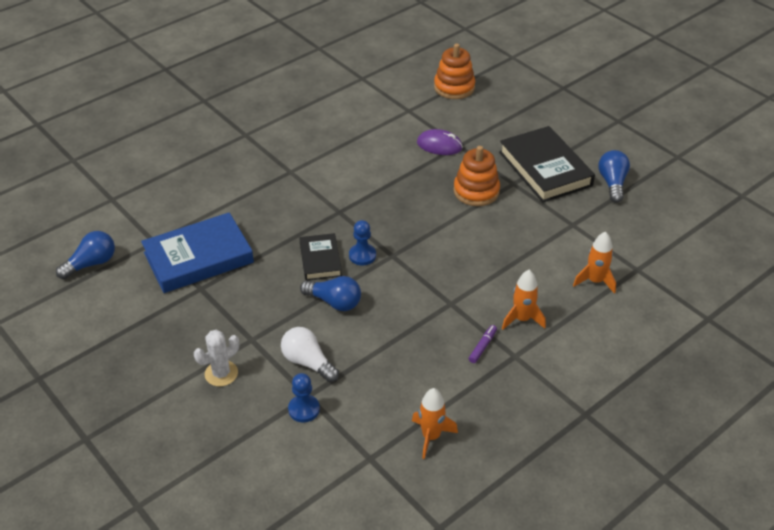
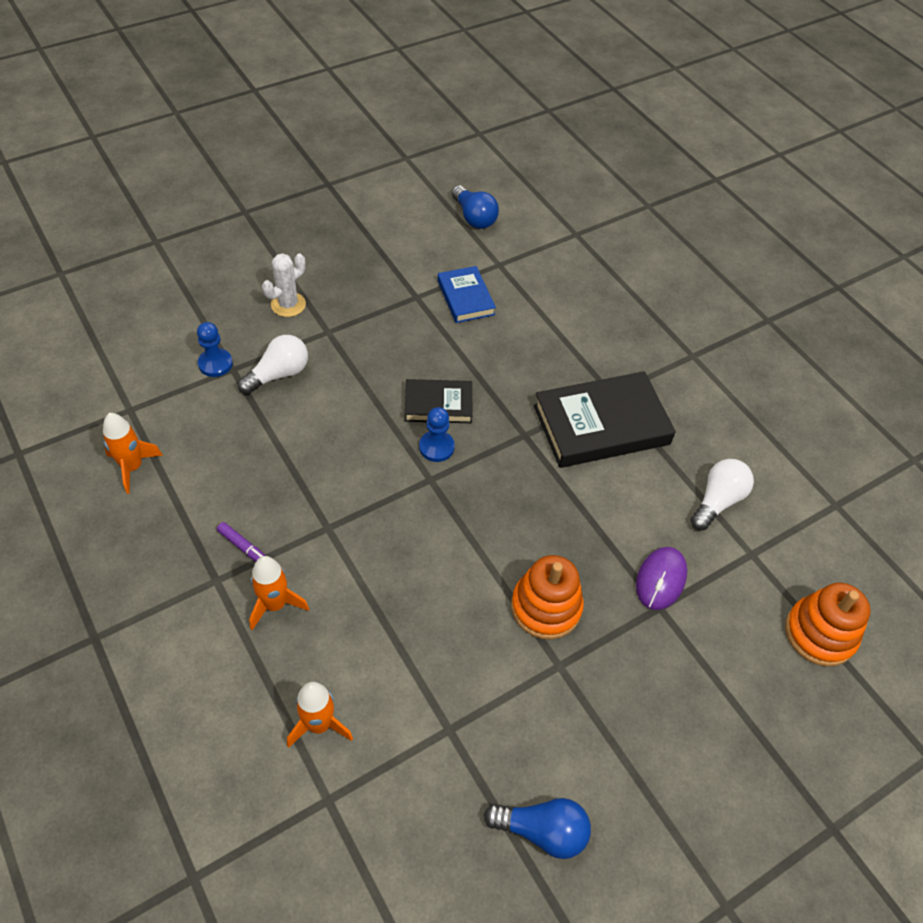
camera: 95 degrees right, 10 degrees up
(198, 257) = (465, 298): blue book -> blue book, size x0.57
(221, 373) = (288, 304): white cactus -> white cactus turned 75 degrees clockwise
(334, 302) = (363, 409): blue light bulb -> none
(373, 123) = (717, 501): none -> white light bulb
(545, 169) = (591, 725): black book -> black book (601, 425)

